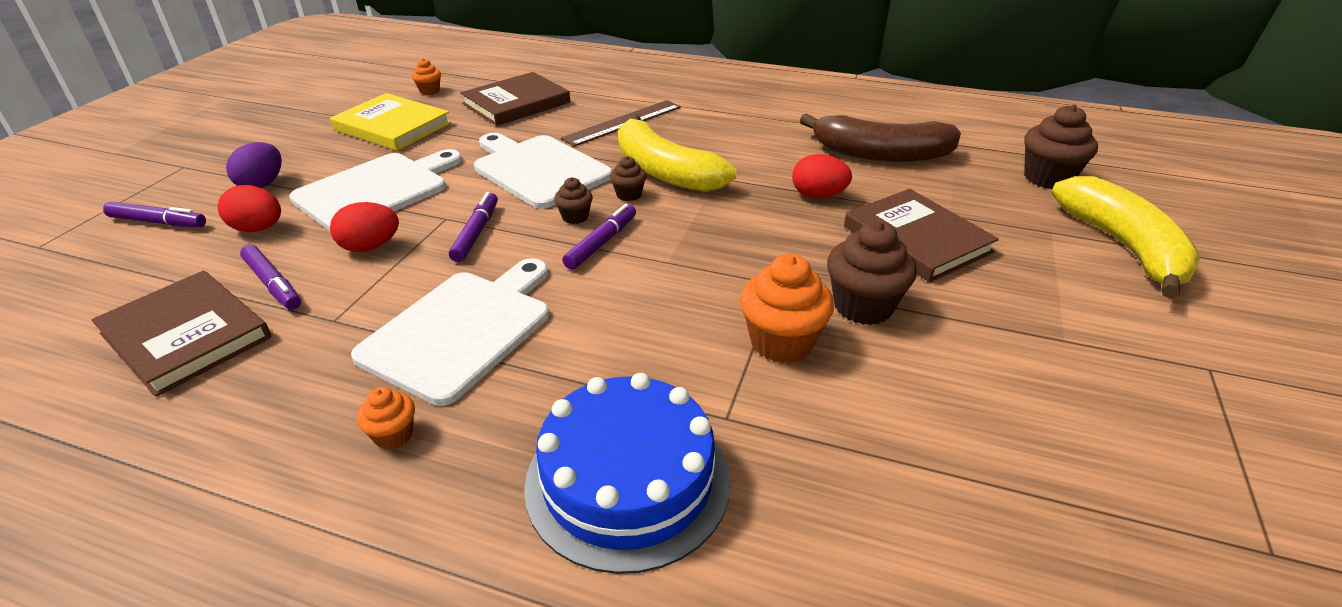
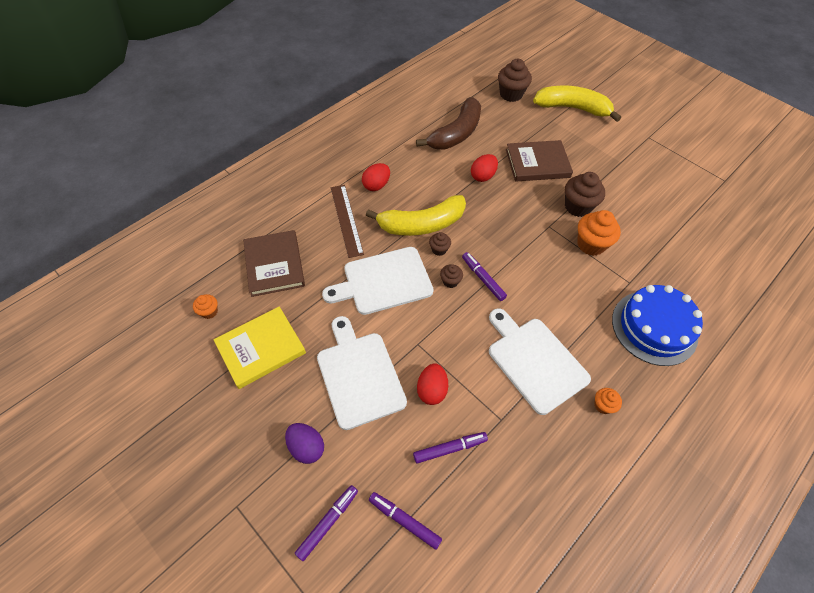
camera: 65 degrees left, 20 degrees up
(186, 335) = (485, 500): brown book -> none
(258, 229) = (374, 453): red egg -> red egg (376, 185)
(476, 233) = (443, 332): purple marker -> purple marker (404, 521)

